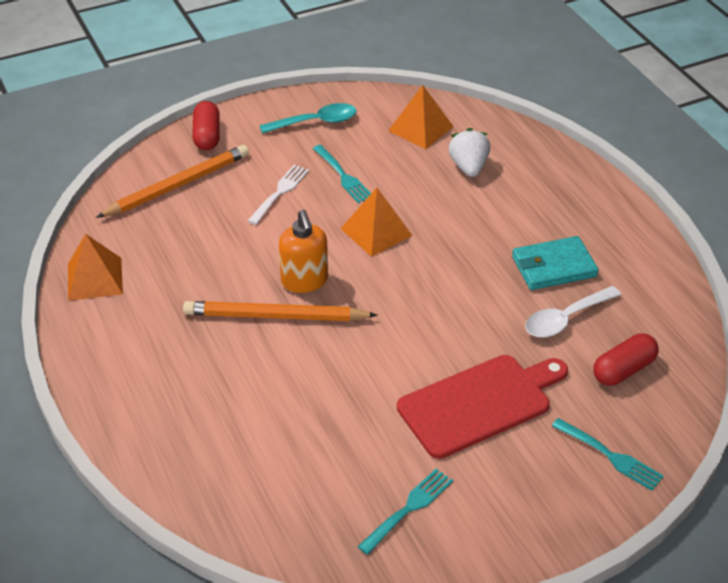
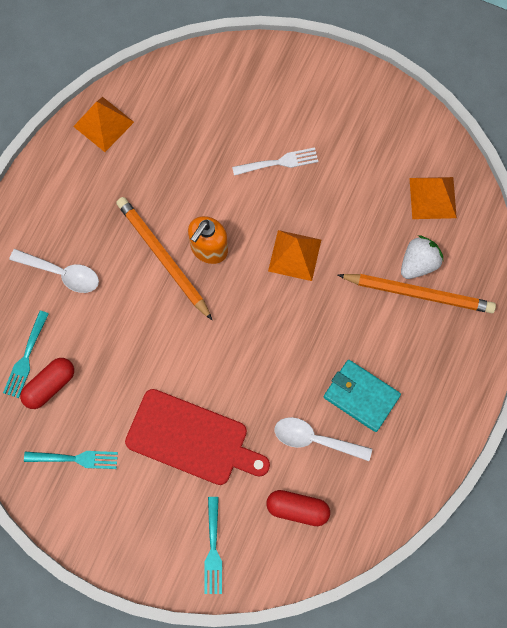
camera: 50 degrees right, 30 degrees up
(177, 185) = (228, 93): orange pencil -> orange pencil (418, 294)
(202, 398) = (62, 273): none -> white spoon
(207, 136) = (294, 66): red capsule -> red capsule (49, 385)
(316, 122) = (374, 123): turquoise spoon -> none
(343, 176) = (332, 188): turquoise fork -> turquoise fork (26, 357)

